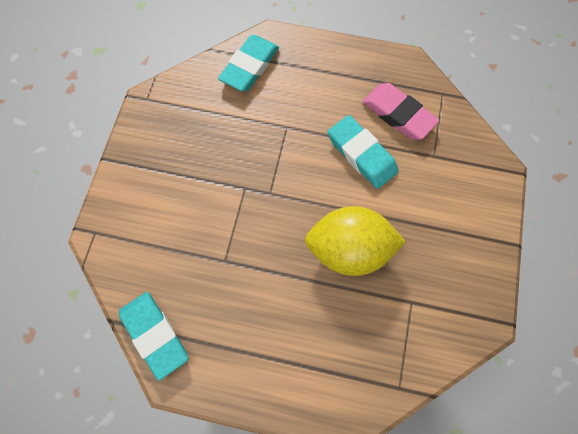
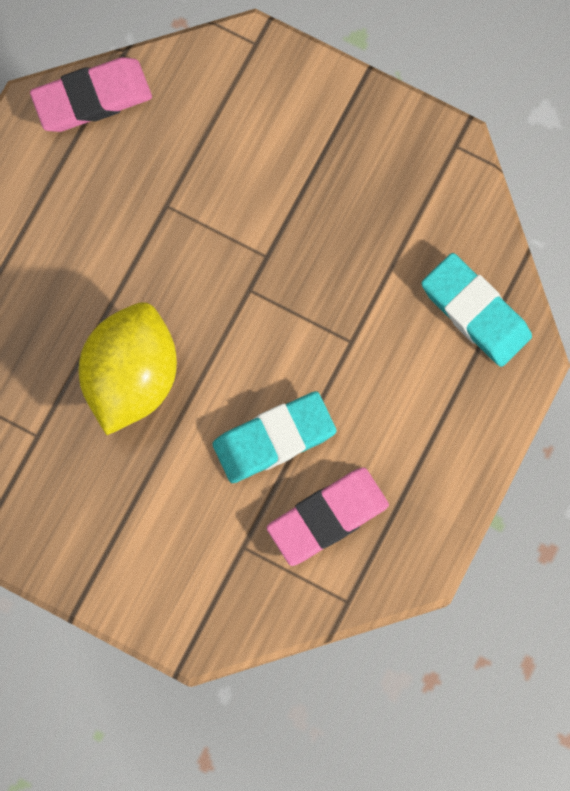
camera: 105 degrees right, 10 degrees up
(154, 335) = (92, 98): turquoise eraser -> pink eraser

